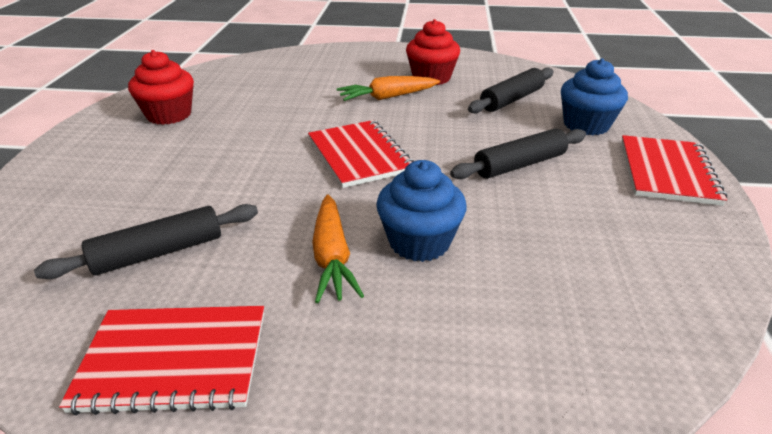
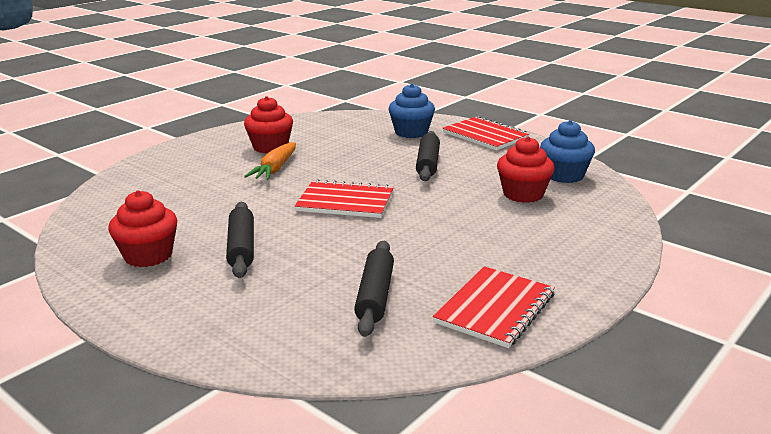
camera: 55 degrees left, 10 degrees down
(332, 256) = (452, 241): orange carrot -> none
(419, 242) = (468, 214): blue cupcake -> blue cupcake (564, 175)
(511, 99) = (347, 137): black rolling pin -> black rolling pin (241, 247)
(534, 266) = (523, 194): none -> red cupcake

